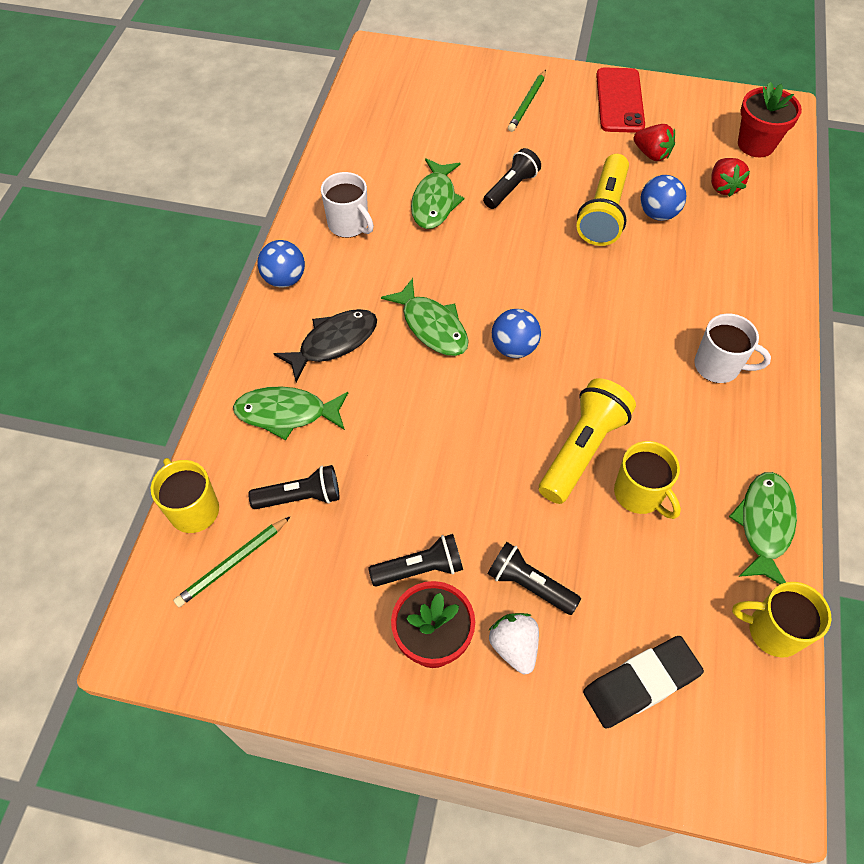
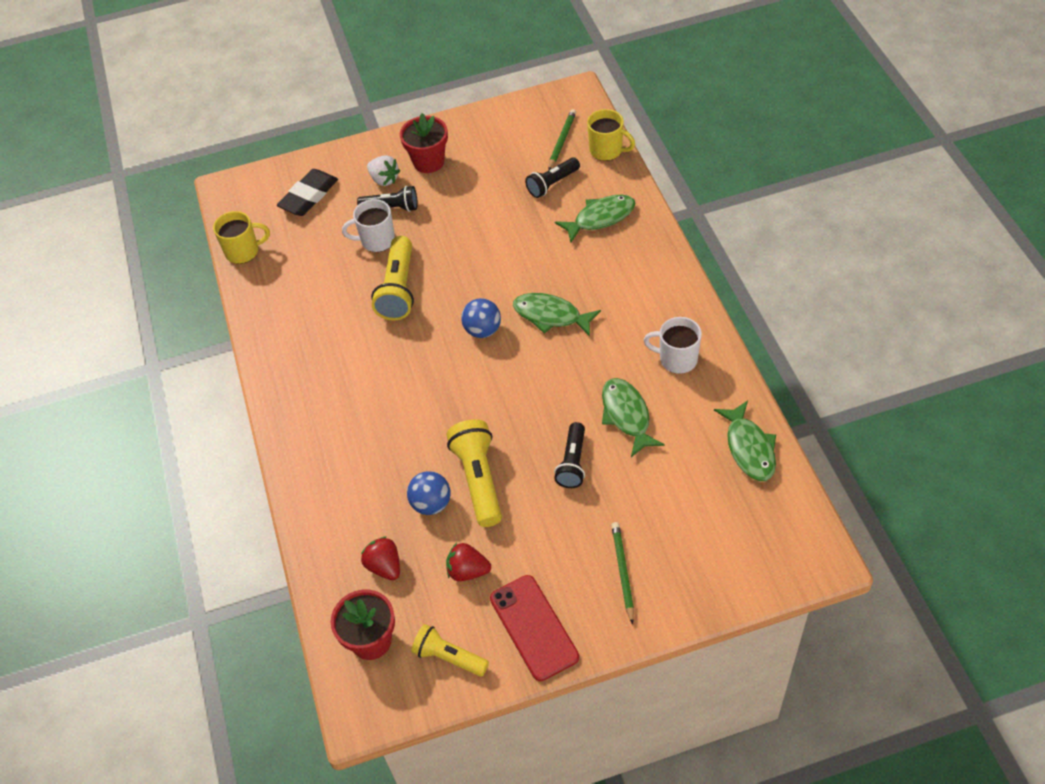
camera: 155 degrees right, 5 degrees down
(284, 279) = (684, 294): blue ball -> none
(334, 343) = (609, 271): black fish -> none
(420, 568) = (457, 186): black flashlight -> none
(639, 494) = (349, 282): yellow mug -> none
(696, 110) = (449, 657): none -> yellow flashlight
(718, 366) = (328, 390): white mug -> white mug (376, 240)
(764, 524) = (264, 302): green fish -> green fish (749, 448)

